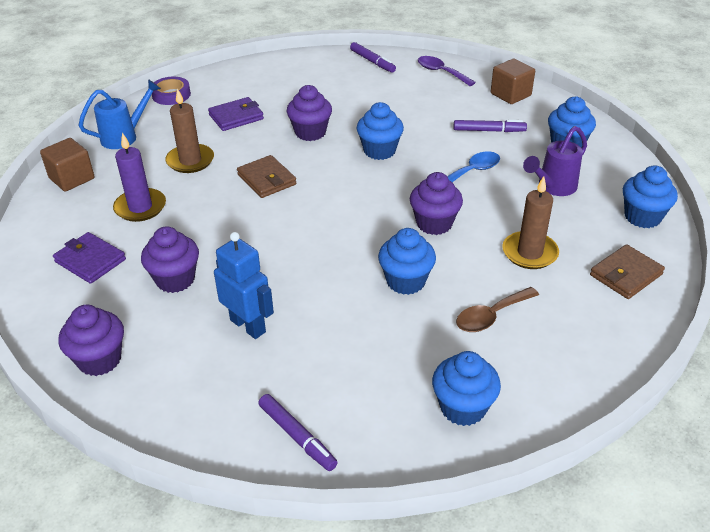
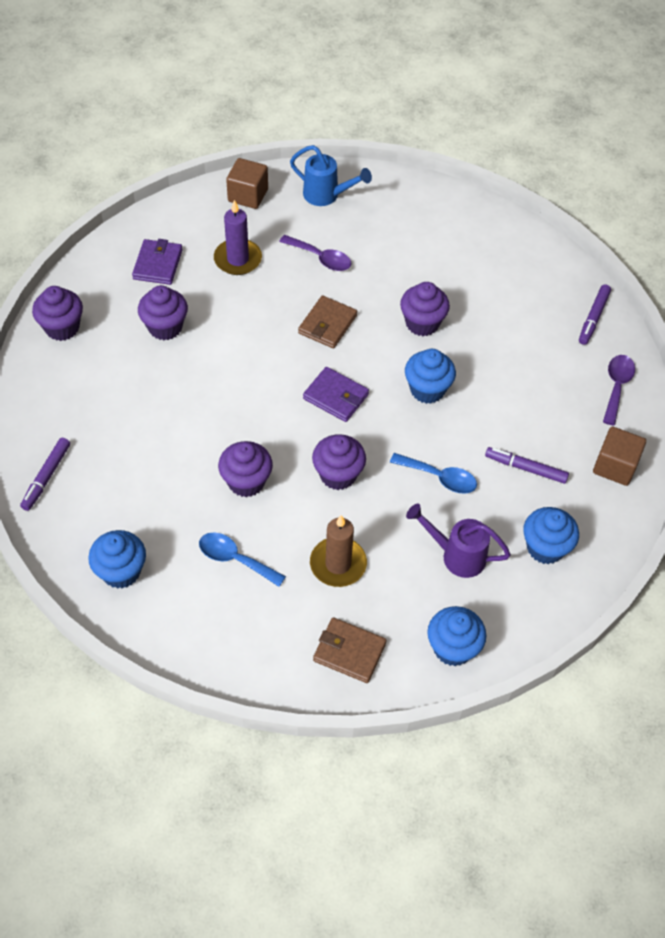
camera: 60 degrees right, 15 degrees up
(171, 95) = (414, 191): purple tape -> none
(190, 161) = (321, 258): brown candle -> purple spoon
(236, 117) = (410, 256): purple wallet -> purple wallet (336, 397)
(248, 325) = (139, 398): blue robot -> none
(406, 281) = (246, 482): blue cupcake -> purple cupcake
(488, 130) = (526, 468): purple marker -> purple marker turned 135 degrees clockwise
(491, 316) = (235, 559): brown spoon -> blue spoon

